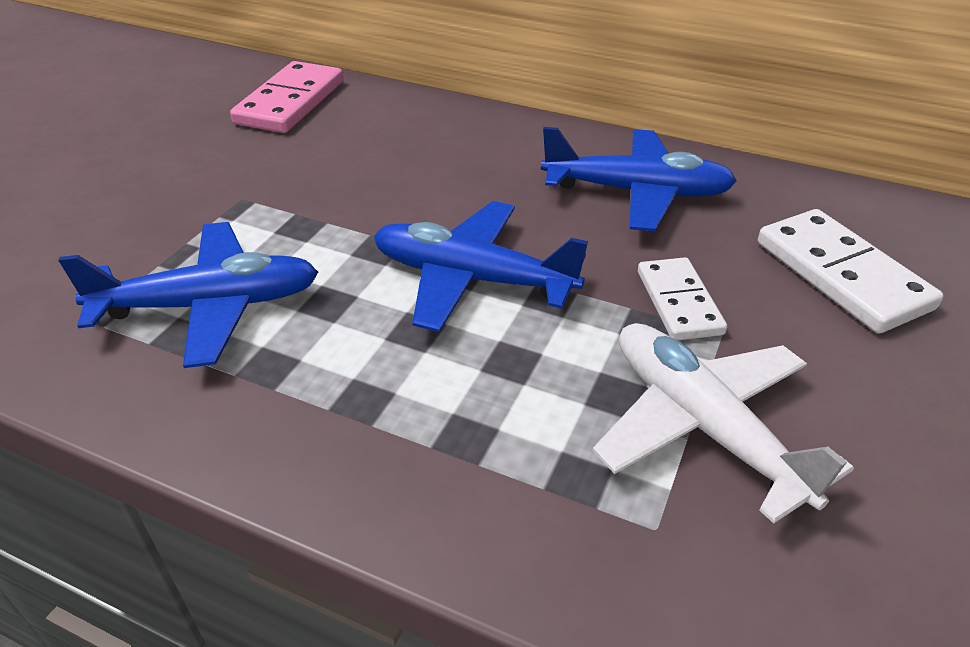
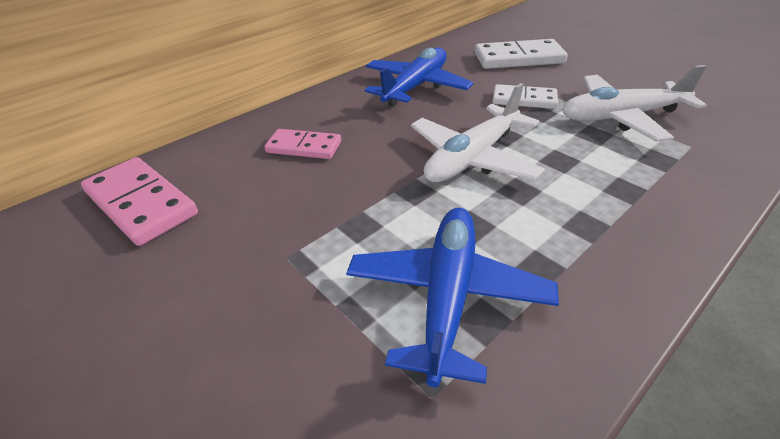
camera: 65 degrees left, 0 degrees up
(427, 152) = (304, 147): none -> pink domino
(471, 279) = (472, 158): blue plane -> white plane

